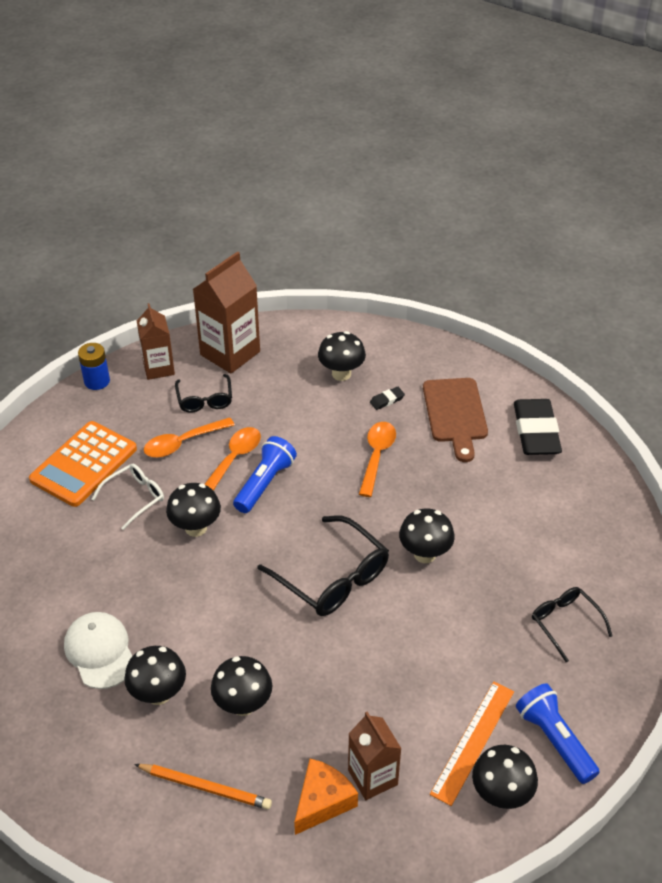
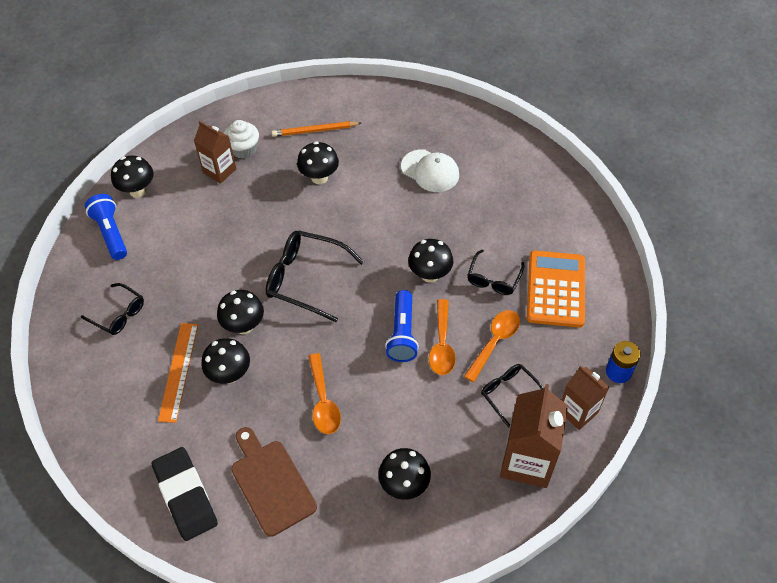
camera: 155 degrees right, 10 degrees up
(134, 498) = (493, 278): white glasses -> black glasses
(158, 694) = (375, 163): black mushroom -> black mushroom (230, 374)
(323, 801) = (243, 149): orange cheese -> white cupcake
(387, 400) = (344, 471): black eraser -> none
(473, 741) = (164, 212): orange ruler -> orange ruler (178, 371)
(554, 740) = (111, 233): blue flashlight -> blue flashlight turned 150 degrees counterclockwise

